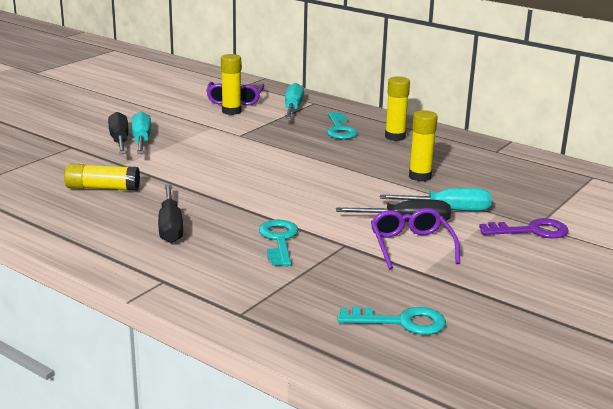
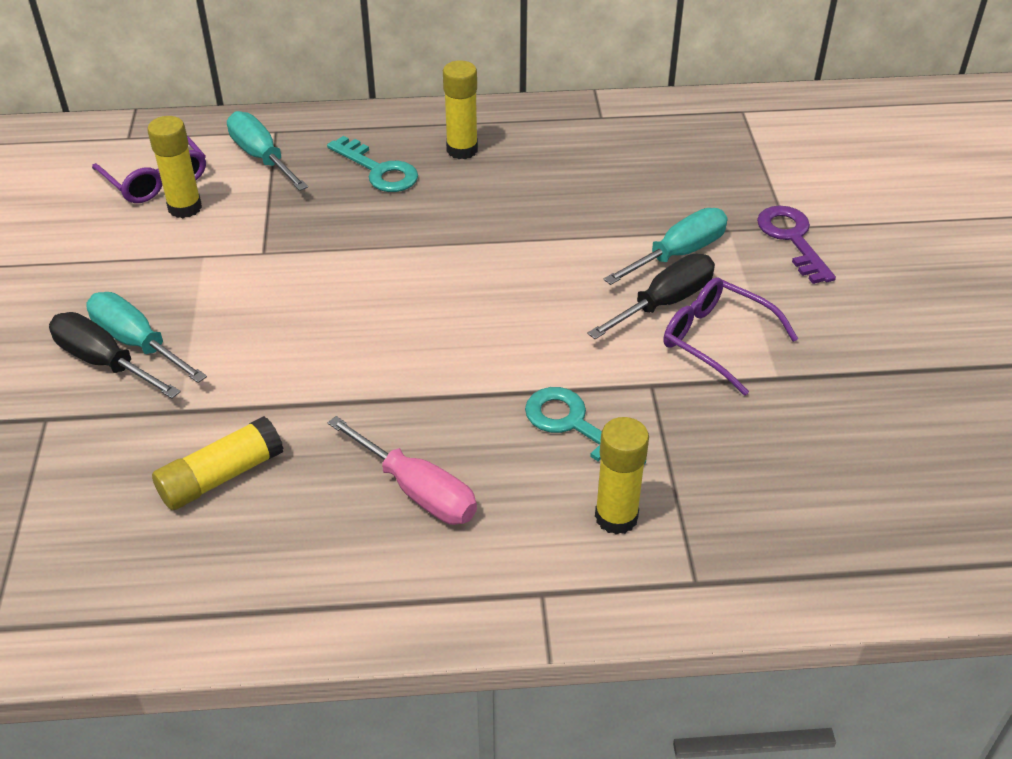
camera: 40 degrees left, 20 degrees up
(170, 227) = (417, 491): black screwdriver -> pink screwdriver
(400, 322) = (854, 472): turquoise key -> none
(420, 176) = (579, 211): yellow glue stick -> yellow glue stick (616, 517)
(531, 231) = (792, 239): purple key -> purple key turned 60 degrees counterclockwise

